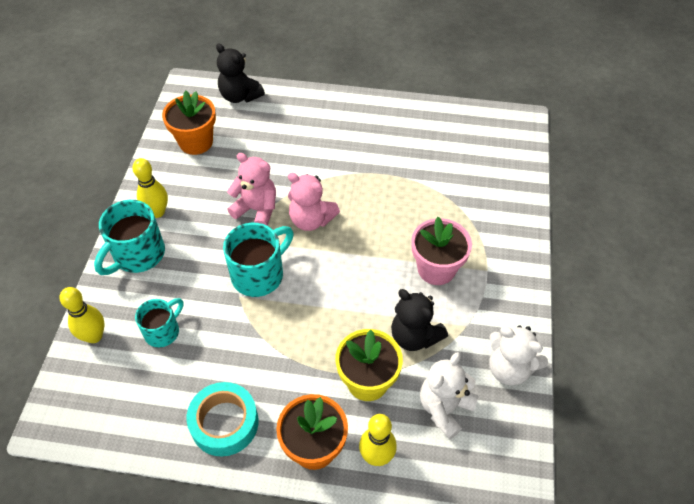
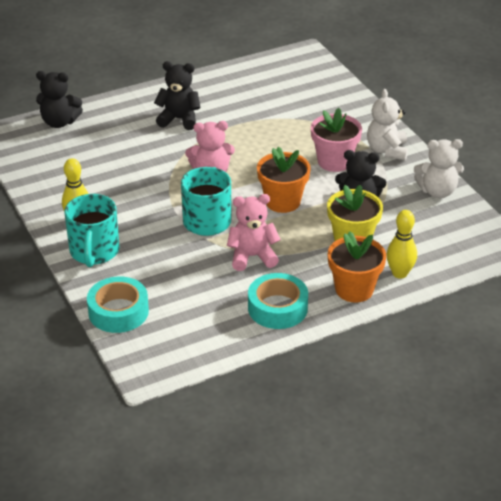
camera: 35 degrees left, 15 degrees down
(94, 336) = (118, 312): yellow bowling pin -> turquoise tape
(163, 331) = (171, 284): turquoise mug -> none
(196, 142) = (57, 166): orange flower pot -> orange flower pot (282, 202)
(257, 210) = (160, 185): pink teddy bear -> pink teddy bear (252, 256)
(339, 142) = (179, 119): none -> black teddy bear
(444, 408) = (417, 230): white teddy bear -> white teddy bear (387, 150)

